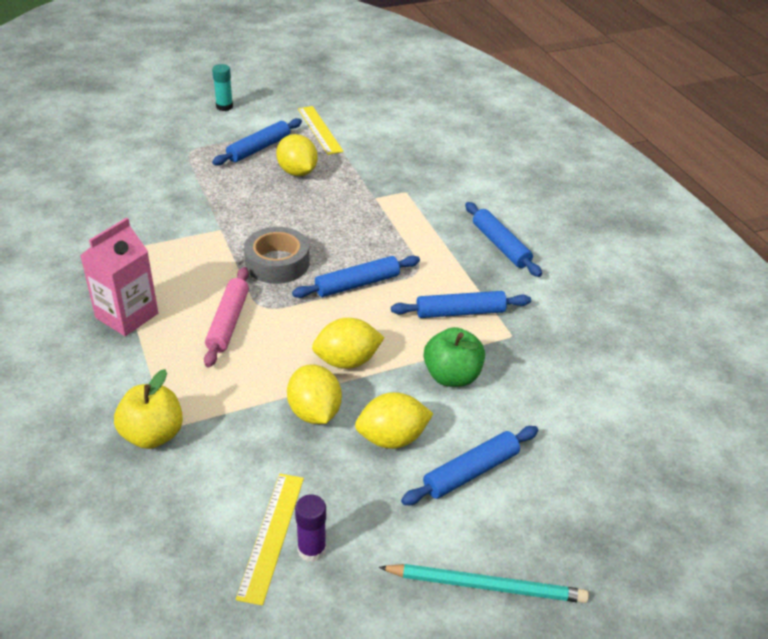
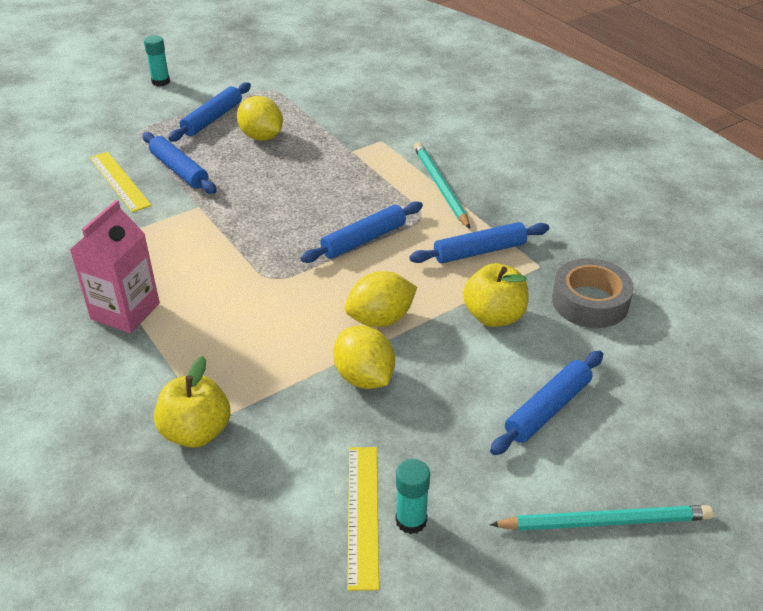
camera: 10 degrees left, 0 degrees up
(228, 322) = (239, 300): pink rolling pin -> none
(277, 263) = (272, 231): grey tape -> grey tape (590, 302)
(312, 549) = (411, 520): purple glue stick -> turquoise glue stick
(319, 130) = (270, 92): yellow ruler -> yellow ruler (119, 181)
(392, 438) = (455, 390): yellow lemon -> none
(445, 244) = (440, 186): none -> turquoise pencil
(452, 376) = (494, 316): green apple -> yellow apple
(500, 245) = (496, 179): blue rolling pin -> blue rolling pin (179, 170)

